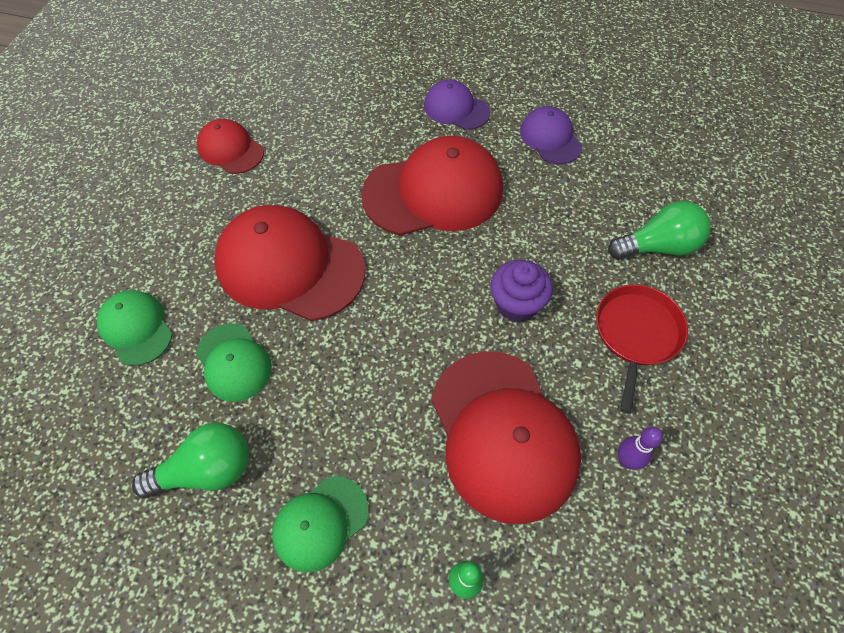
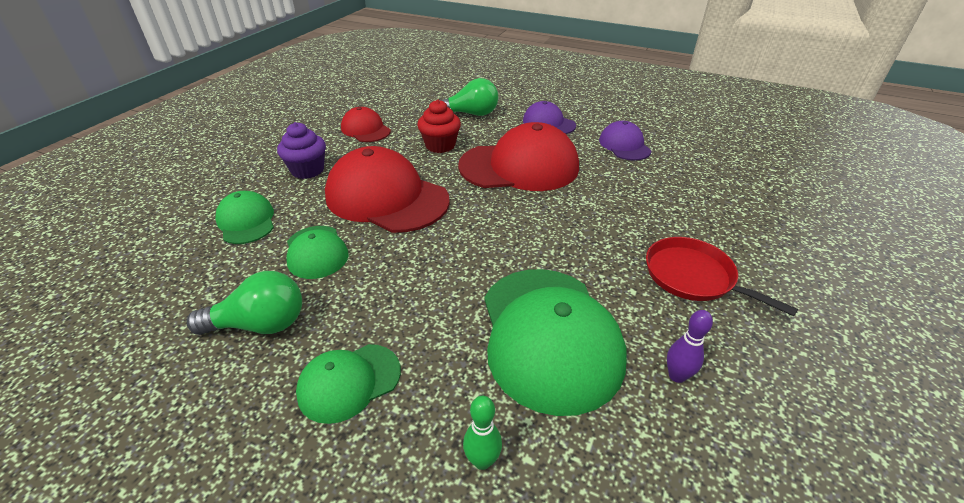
camera: 10 degrees right, 20 degrees down
(332, 167) = (440, 145): none -> red cupcake
(503, 434) = (549, 336): red cap -> green cap
(516, 304) = (579, 243): purple cupcake -> purple cupcake (307, 170)
(636, 334) = (693, 277): red pan -> red pan turned 75 degrees counterclockwise
(657, 246) = (716, 219): green light bulb -> green light bulb (470, 114)

